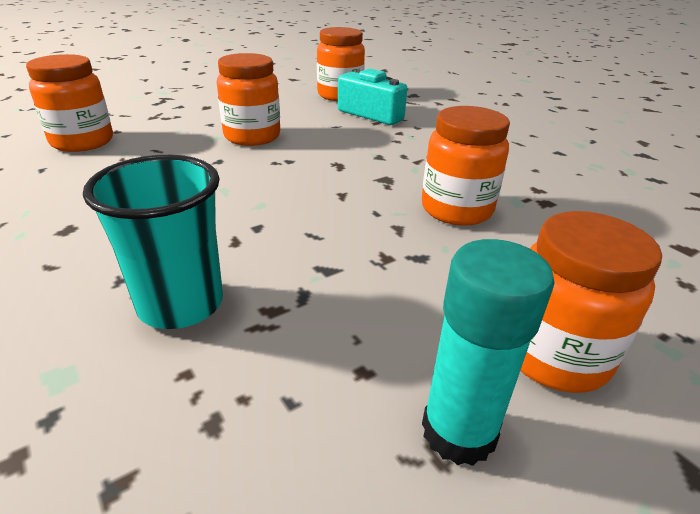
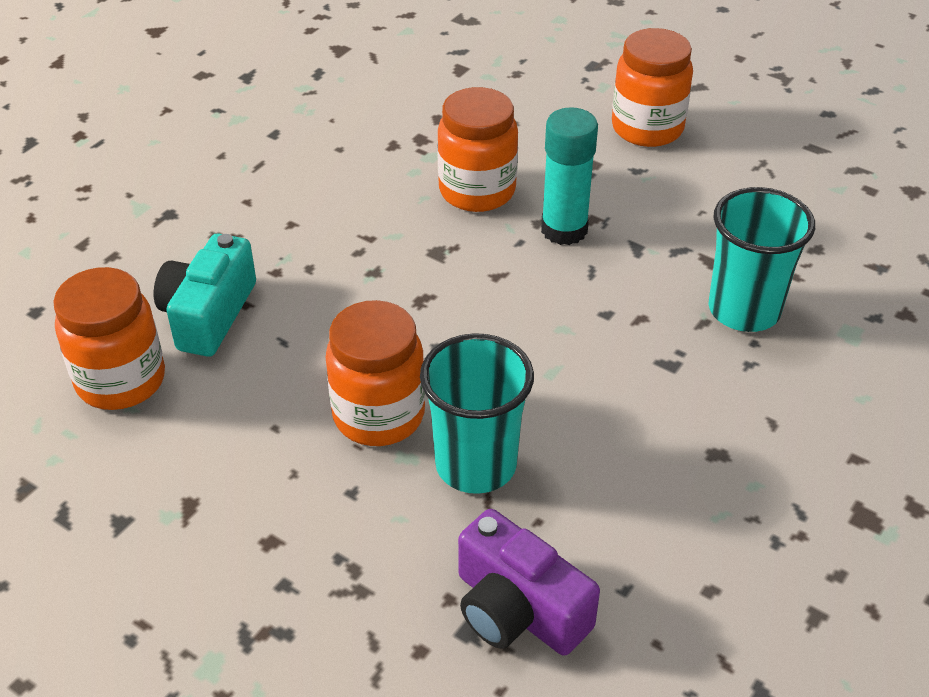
camera: 110 degrees left, 10 degrees up
(82, 142) = (517, 609): orange jar -> purple camera
(183, 151) = (476, 465): none -> turquoise cup
(458, 431) = (739, 158): turquoise glue stick -> turquoise glue stick (564, 230)

